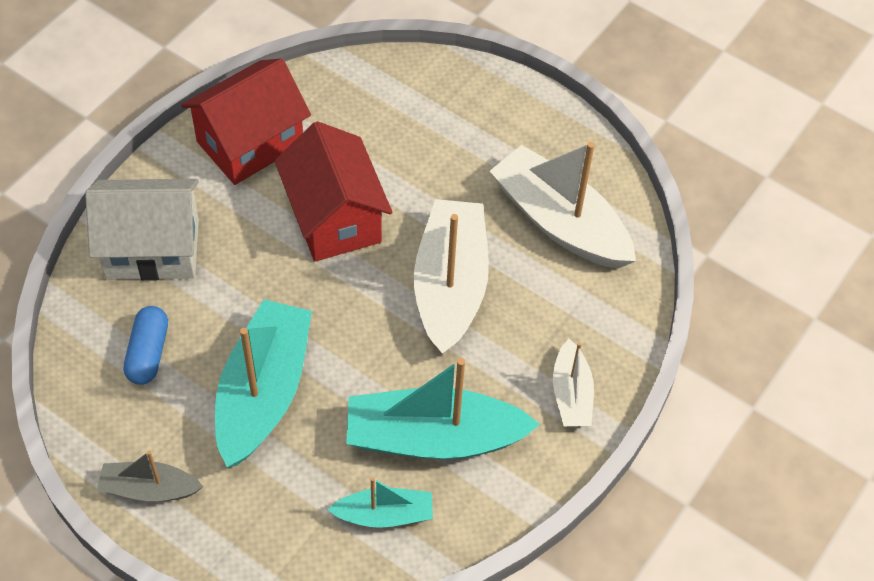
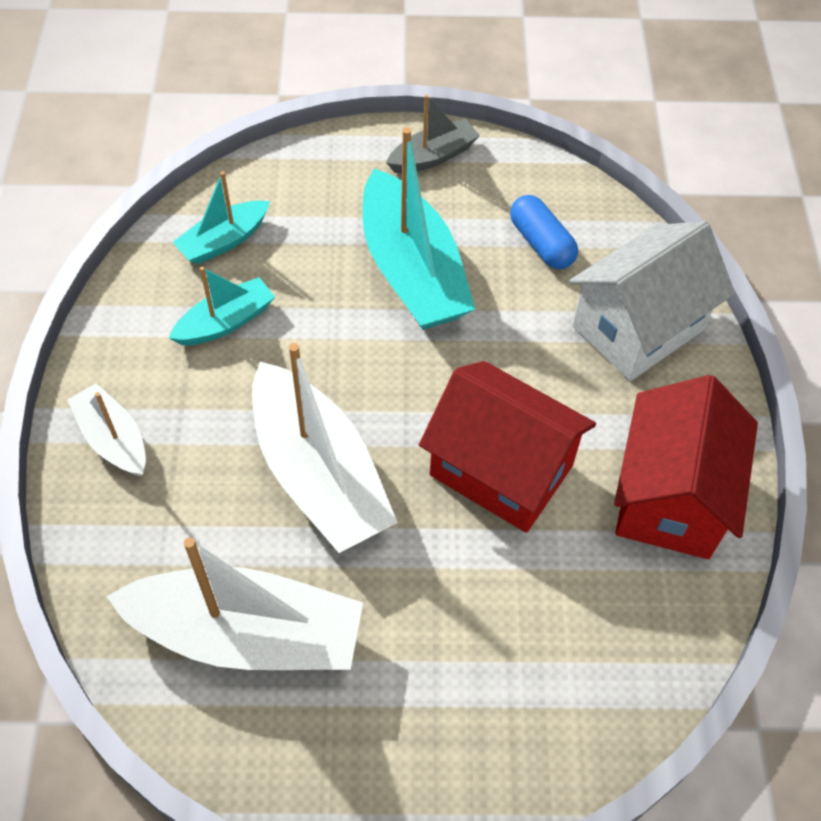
camera: 145 degrees right, 0 degrees up
(434, 437) = (225, 322): turquoise boat -> turquoise boat, size x0.53

